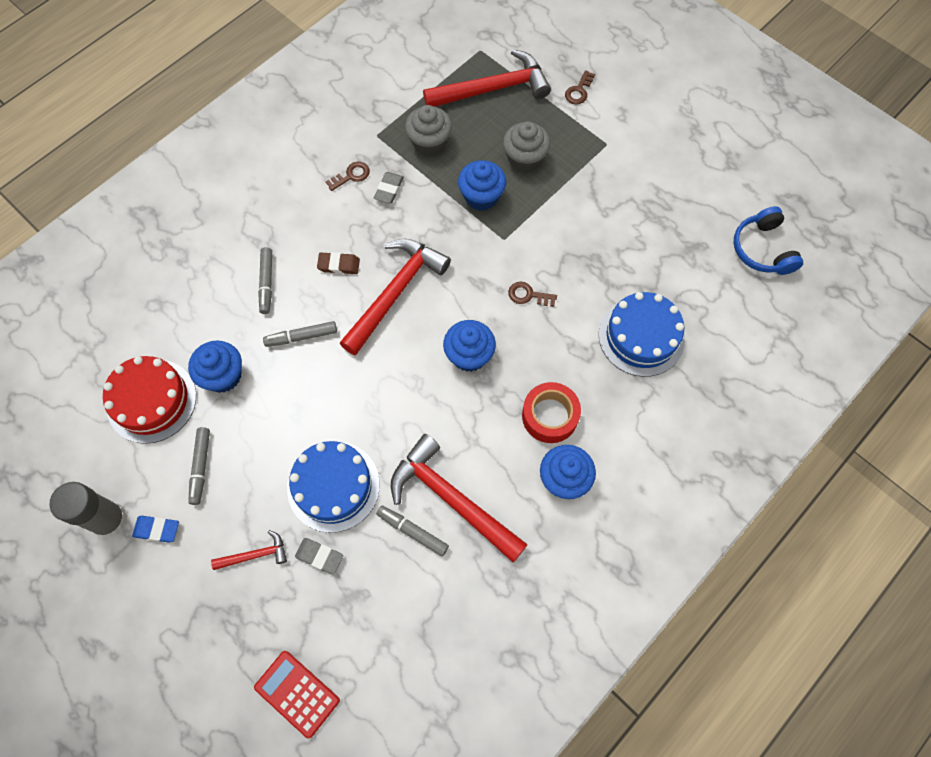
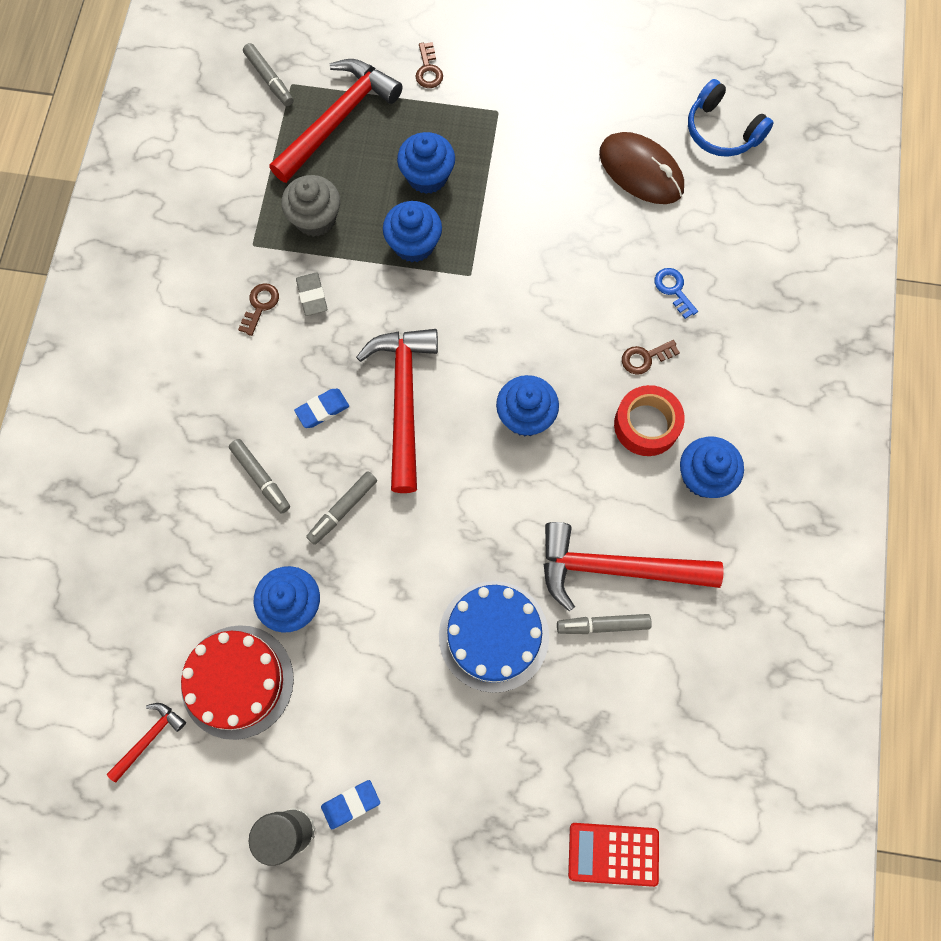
camera: 35 degrees left, 5 degrees up
(201, 467) = (345, 711): grey marker -> grey marker (269, 79)
(255, 555) = (469, 756): red hammer -> red hammer (149, 738)
(319, 556) = (533, 712): grey eraser -> none
(339, 265) = (322, 409): brown eraser -> blue eraser
(524, 158) = (427, 176): grey cupcake -> blue cupcake
(528, 295) = (537, 318): brown key -> brown key (645, 358)
(641, 336) = (673, 290): blue cake -> blue key
(679, 242) = (641, 171): none -> brown mouse

